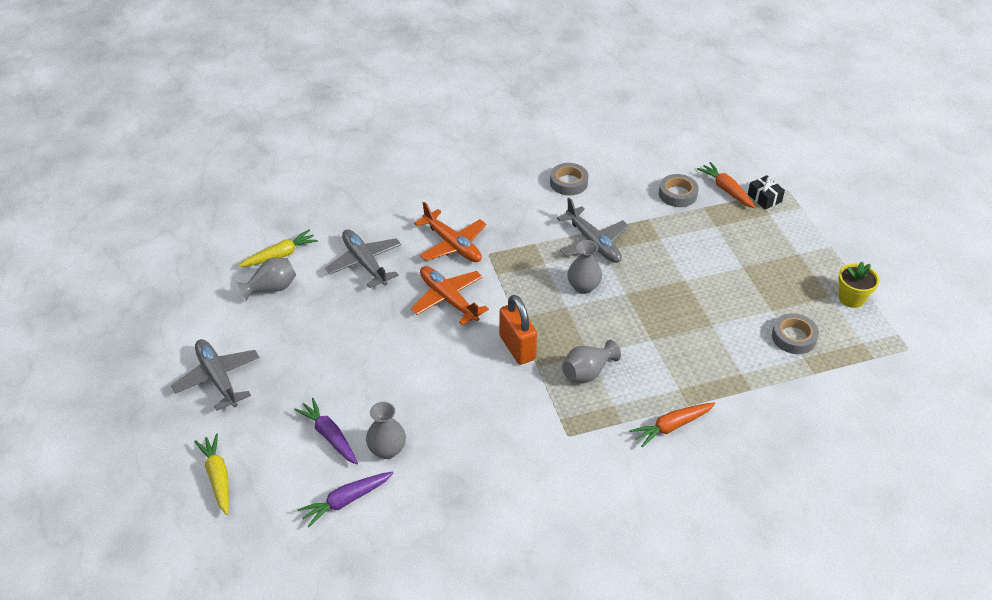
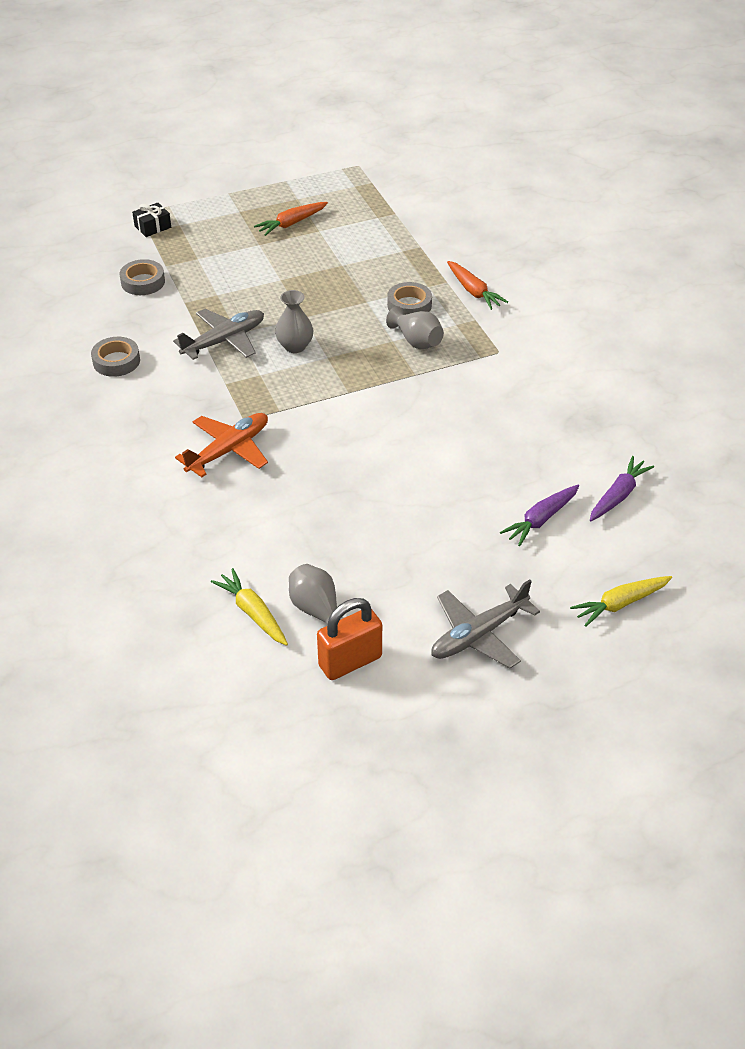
camera: 95 degrees left, 0 degrees up
(346, 501) = (618, 495): purple carrot -> purple carrot turned 105 degrees counterclockwise
(365, 263) = (265, 525): grey plane -> none
(387, 450) = (547, 473): grey vase -> none
(448, 299) = (323, 446): orange plane -> none
(517, 347) = (390, 389): orange padlock -> orange padlock (350, 661)
(726, 190) = (137, 250): orange carrot -> orange carrot (291, 223)
(793, 337) = (352, 221): grey tape -> grey tape (409, 305)
(851, 298) = (299, 188): yellow flower pot -> none

